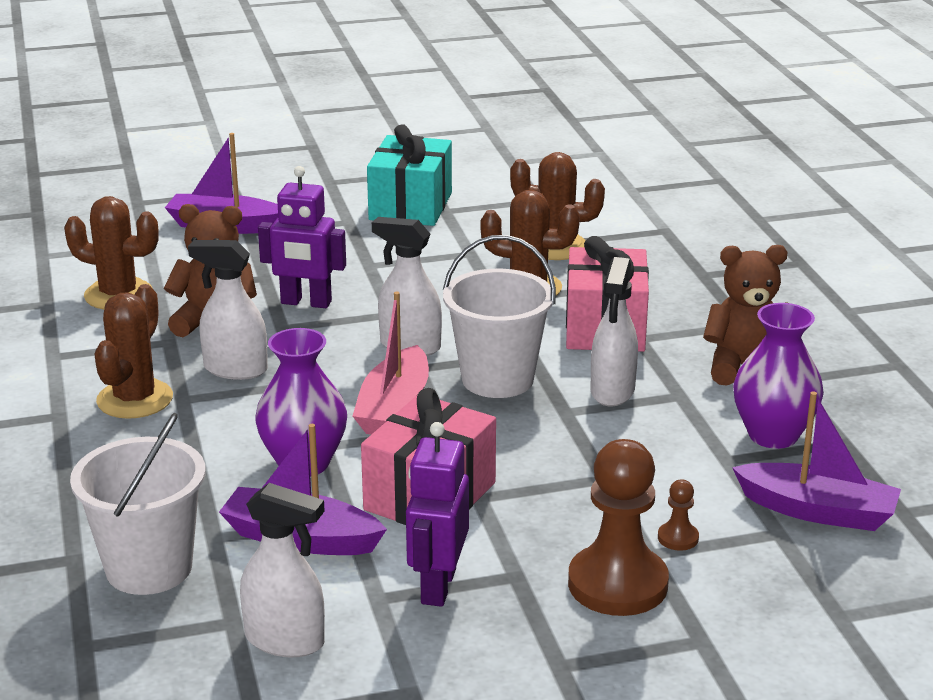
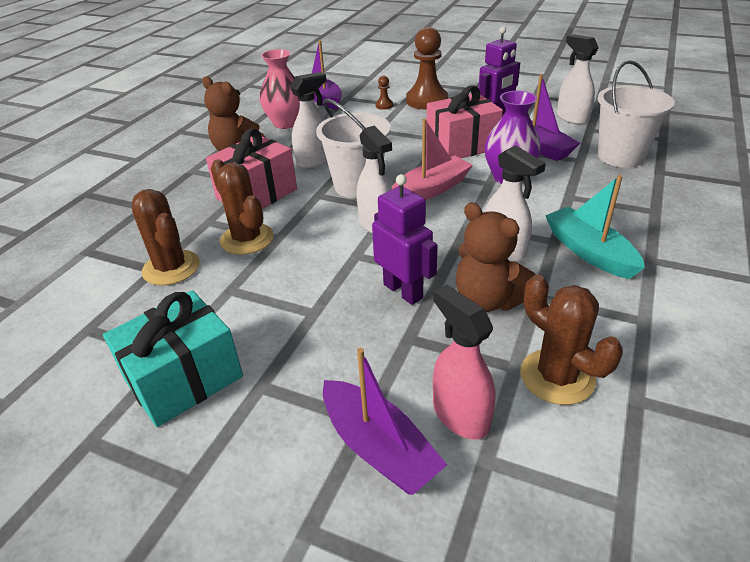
camera: 140 degrees left, 10 degrees up
(135, 399) = (589, 252): brown cactus -> turquoise boat
(181, 254) = (460, 415): none -> pink spray bottle
(773, 435) = (286, 123): purple vase -> pink vase

